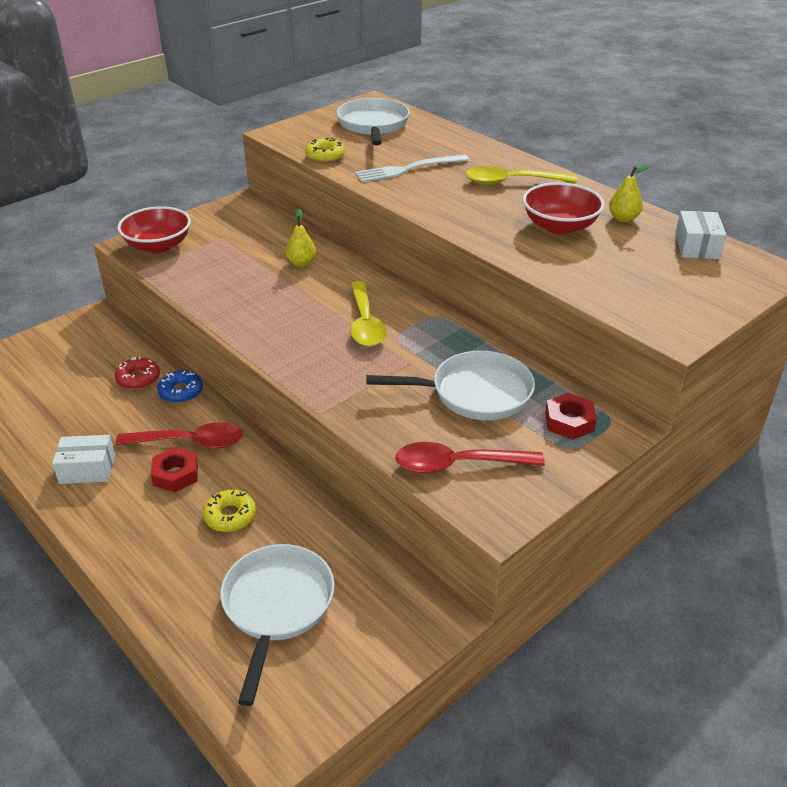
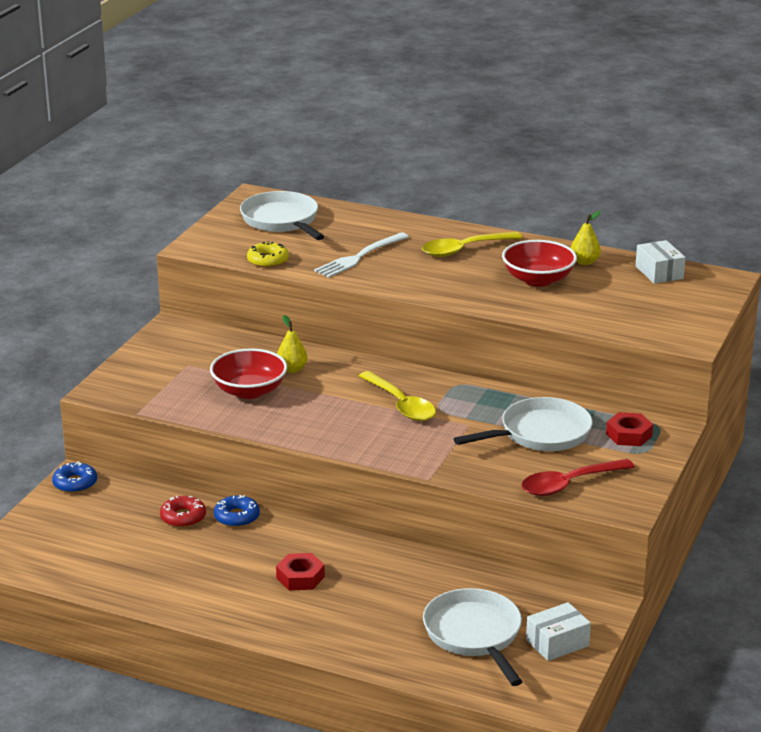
camera: 25 degrees left, 10 degrees down
(87, 469) = (215, 595): white box -> white box (557, 643)
(89, 321) = (75, 483): none -> blue donut
(158, 245) = (131, 386): red bowl -> red bowl (249, 391)
(190, 442) = (288, 552): red spoon -> none
(230, 516) = (378, 591): yellow donut -> none

